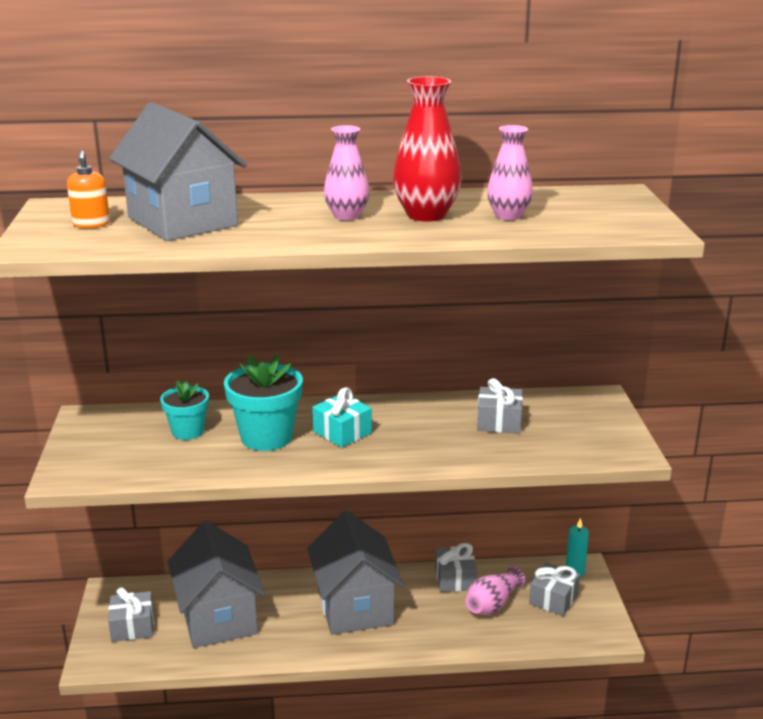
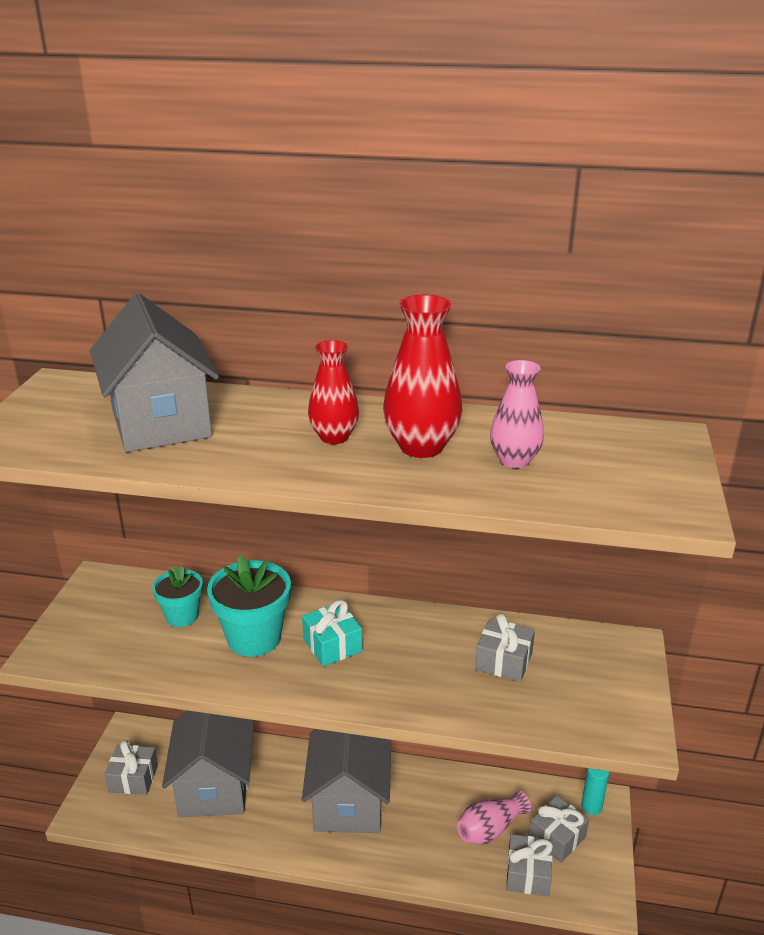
camera: 15 degrees right, 5 degrees up
(91, 224) = (71, 416): orange soap dispenser -> none
(347, 216) = (334, 437): pink vase -> red vase
(455, 579) = (461, 788): grey gift -> grey gift (528, 874)

